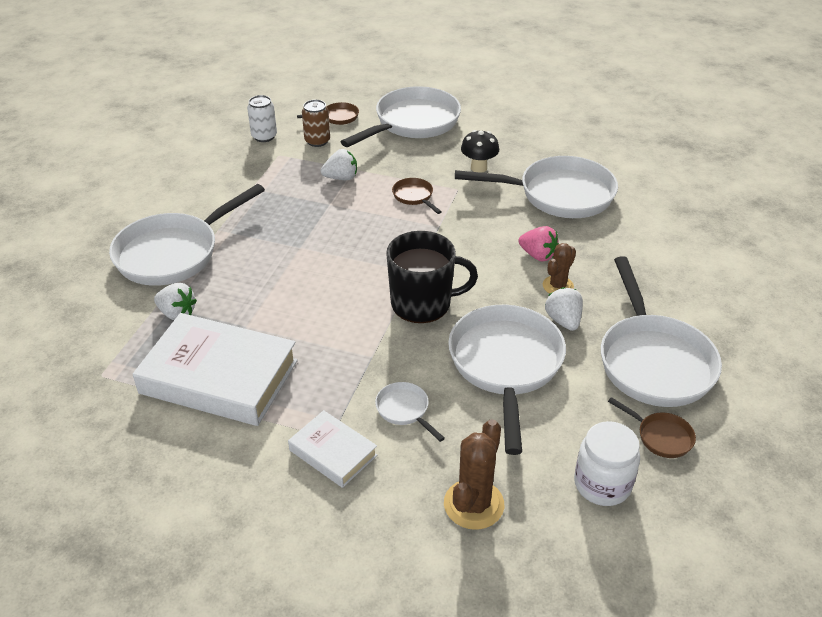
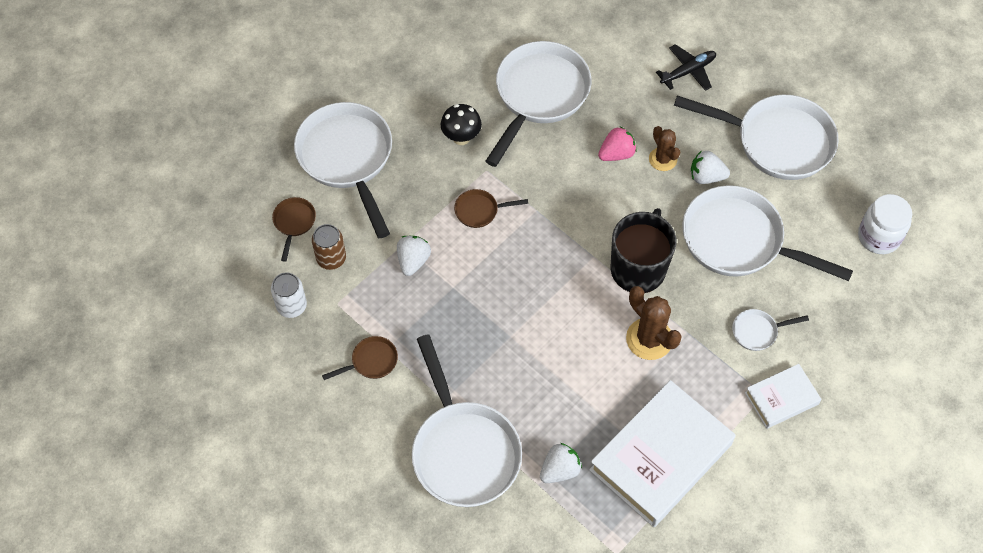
camera: 65 degrees left, 20 degrees up
(473, 504) = (866, 324): brown cactus -> brown cactus (649, 339)
(661, 437) = (851, 178): brown pan -> brown pan (371, 361)
(675, 275) = (688, 71): none -> black plane

